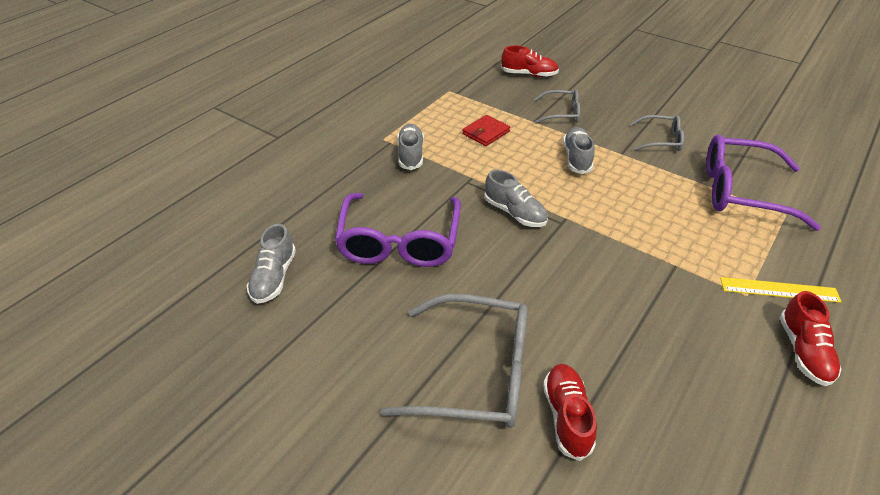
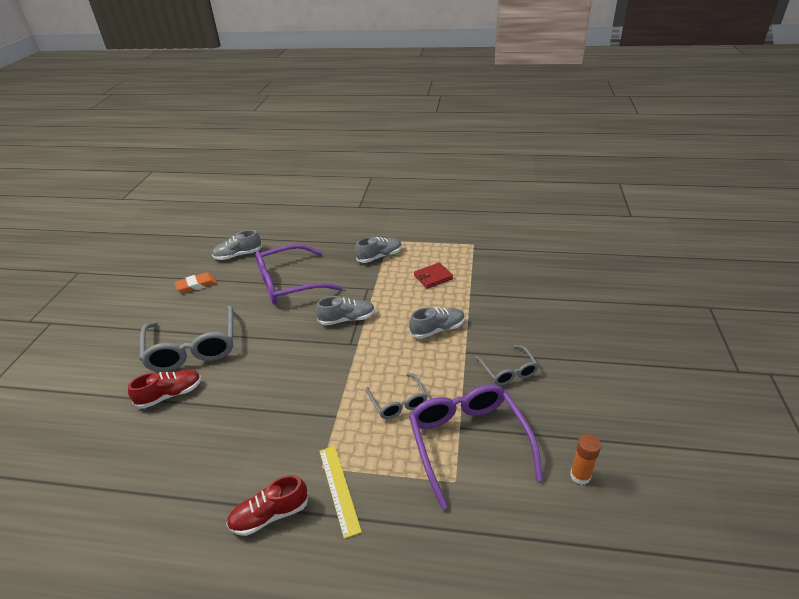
camera: 65 degrees right, 5 degrees down
(313, 342) = (196, 285): none -> orange eraser
(486, 133) = (433, 277): red wallet -> red wallet turned 45 degrees counterclockwise
(515, 213) = (347, 319): grey shoe -> grey shoe turned 120 degrees counterclockwise
(529, 74) = (539, 271): red shoe -> none
(561, 113) = (496, 304): grey glasses -> grey glasses (398, 402)
(794, 151) = (580, 475): none -> orange glue stick

